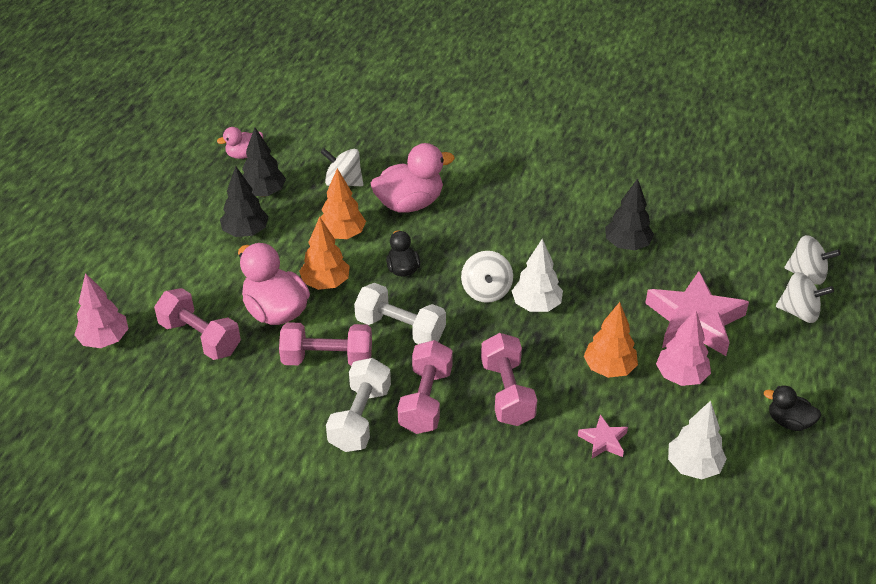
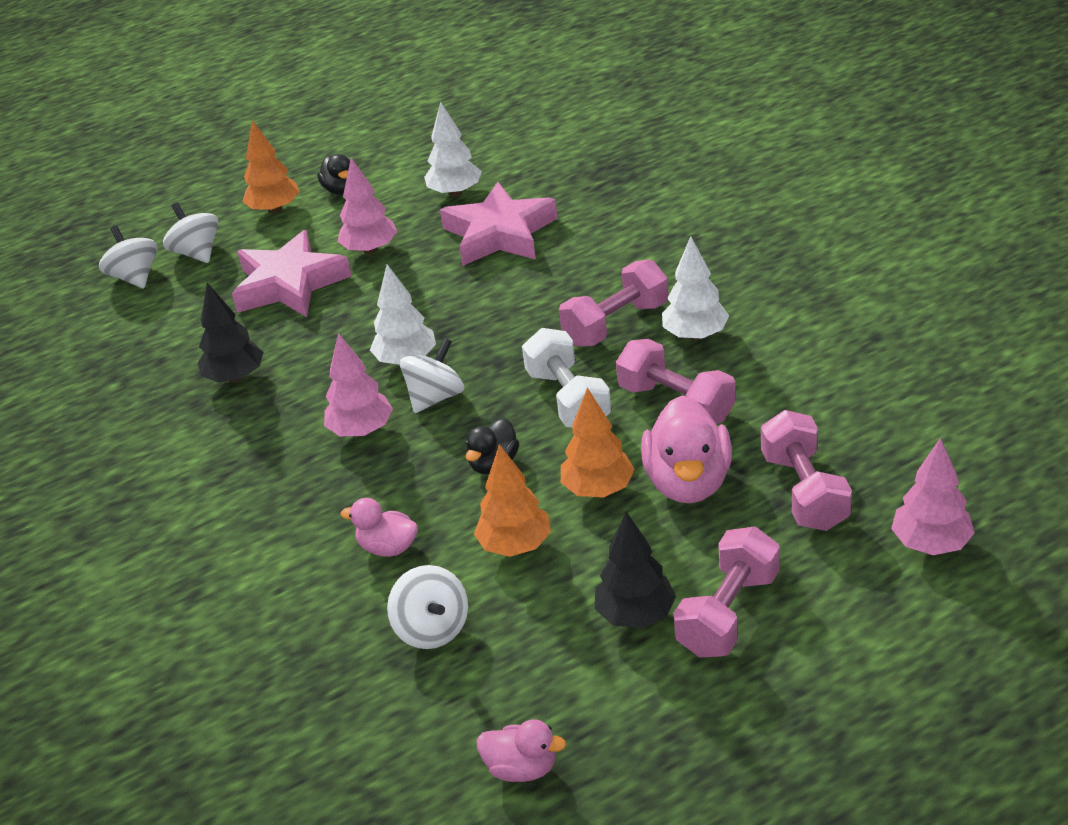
camera: 135 degrees left, 5 degrees down
(263, 193) = (556, 672): black tree -> none
(360, 418) = (695, 335): white dumbbell -> white tree
(409, 203) = (388, 547): pink duck -> pink duck, size x0.56
(504, 251) = (361, 431): none -> pink tree
(507, 393) = (534, 299): pink dumbbell -> pink dumbbell (728, 613)
(603, 440) = (500, 234): pink star -> pink star, size x2.19
(609, 368) = (419, 280): orange tree -> orange tree (274, 210)

